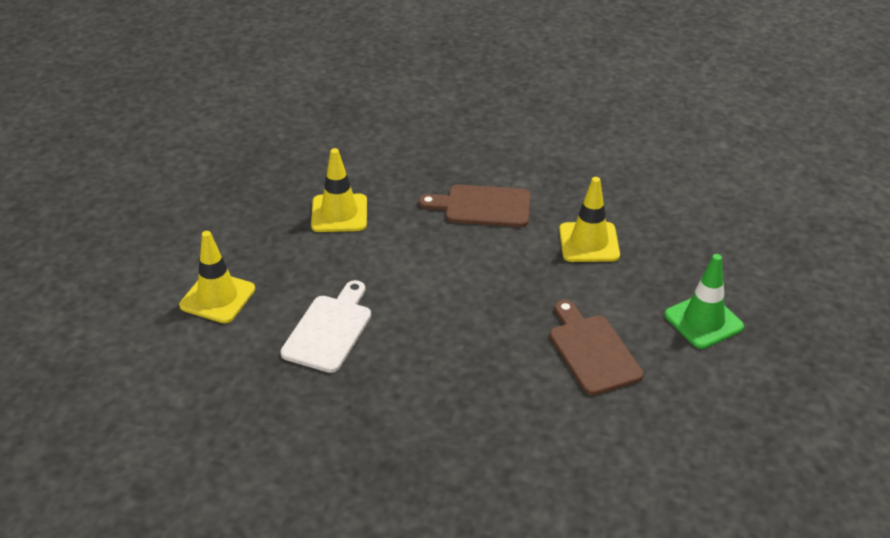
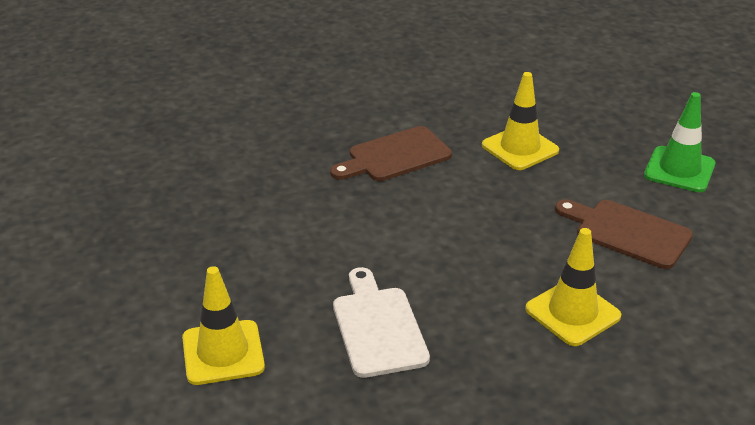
camera: 35 degrees left, 5 degrees down
(339, 213) = (264, 217): yellow traffic cone -> yellow traffic cone (572, 313)

